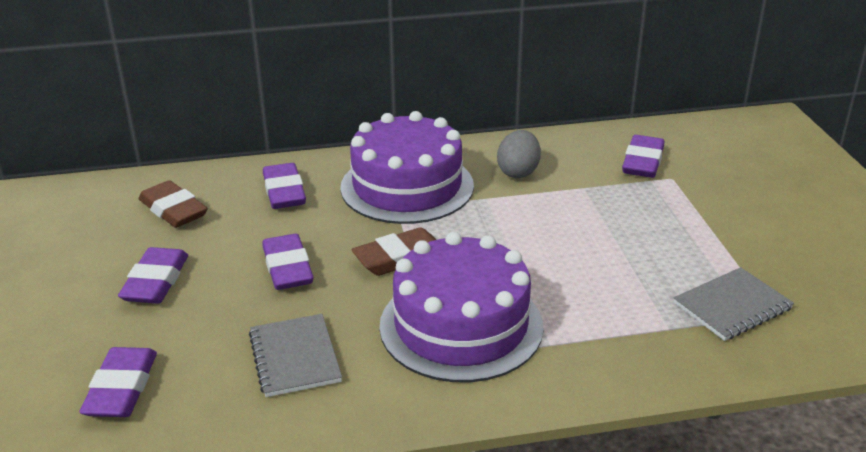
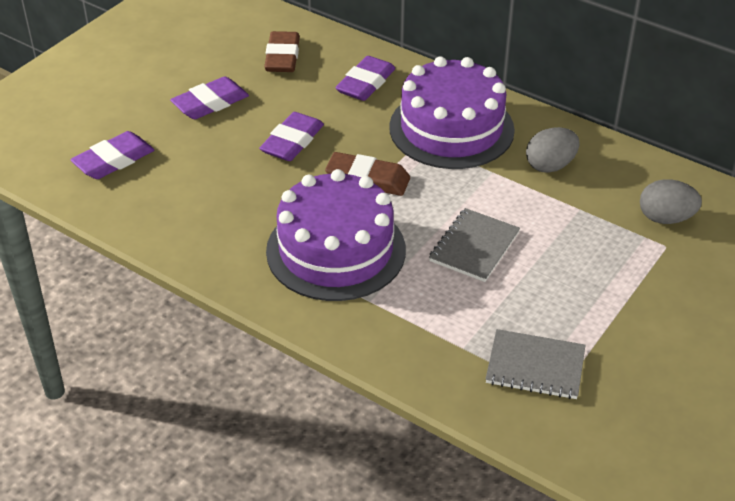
camera: 45 degrees right, 10 degrees up
(295, 357) = (218, 203): grey notebook -> grey notebook (474, 247)
(643, 162) = (665, 218): purple eraser -> grey egg

